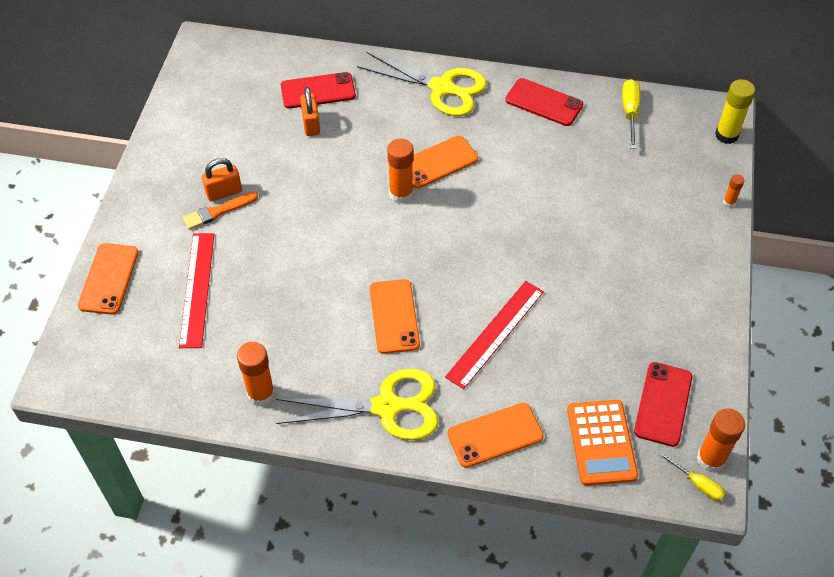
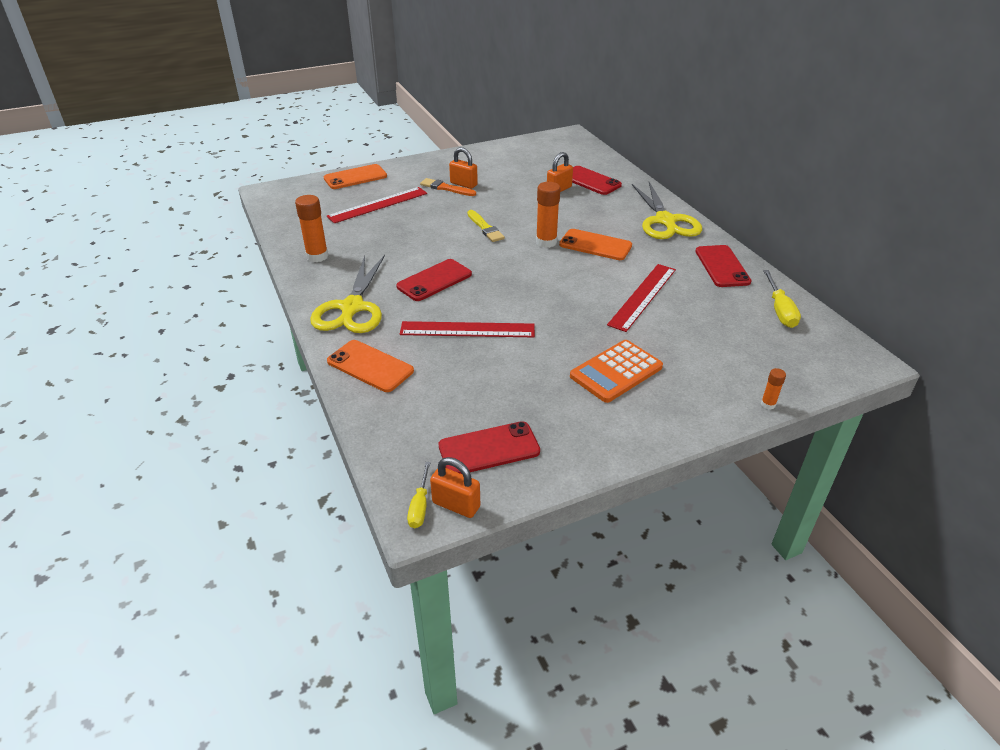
camera: 55 degrees right, 15 degrees down
(332, 224) = (485, 228): none -> yellow brush
(388, 407) = (352, 308): yellow scissors -> yellow scissors turned 45 degrees clockwise
(394, 316) = (434, 280): orange phone -> red phone
(543, 182) = (642, 296): none -> red ruler
(601, 443) = (412, 426): orange calculator -> orange calculator (616, 371)
(630, 113) = (780, 310): yellow screwdriver -> yellow screwdriver turned 120 degrees clockwise
(710, 459) = (456, 505): orange glue stick -> orange padlock
(726, 135) = (843, 373): yellow glue stick -> none

